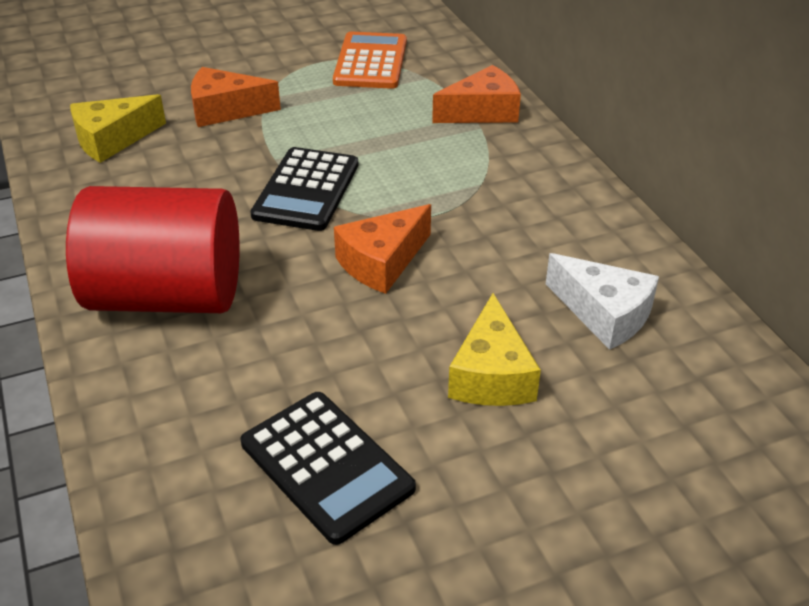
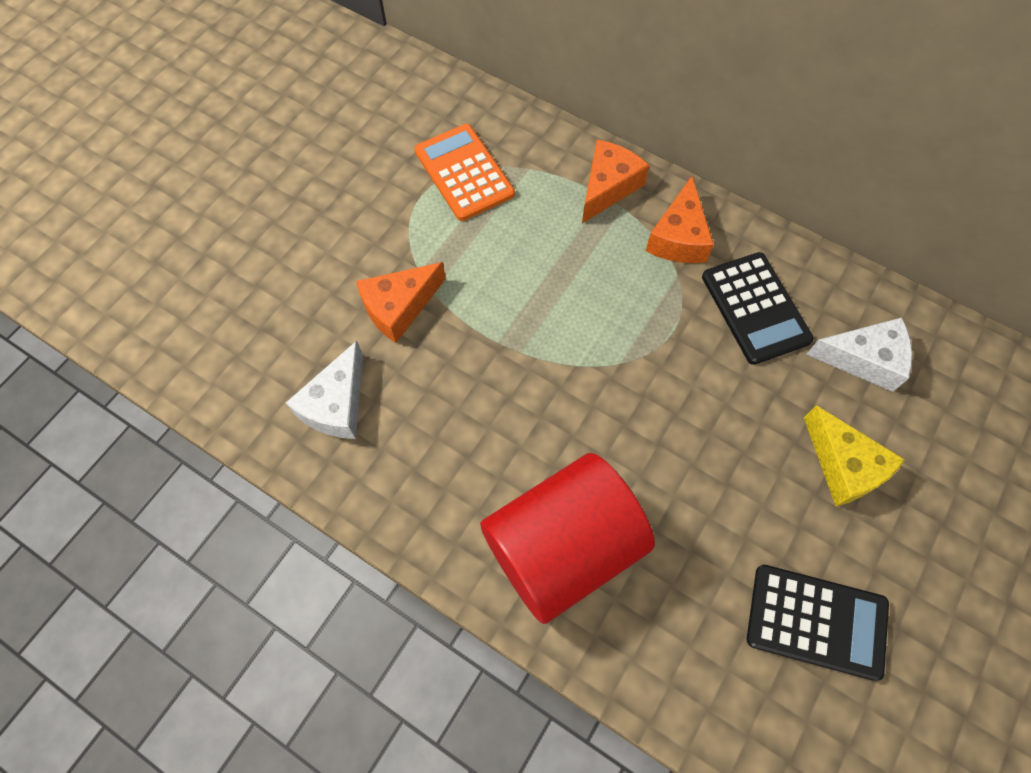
camera: 35 degrees left, 25 degrees up
(112, 140) = (337, 404): yellow cheese -> white cheese
(306, 190) = (556, 363): black calculator -> black calculator (755, 308)
(382, 262) = (682, 406): orange cheese -> orange cheese (678, 237)

